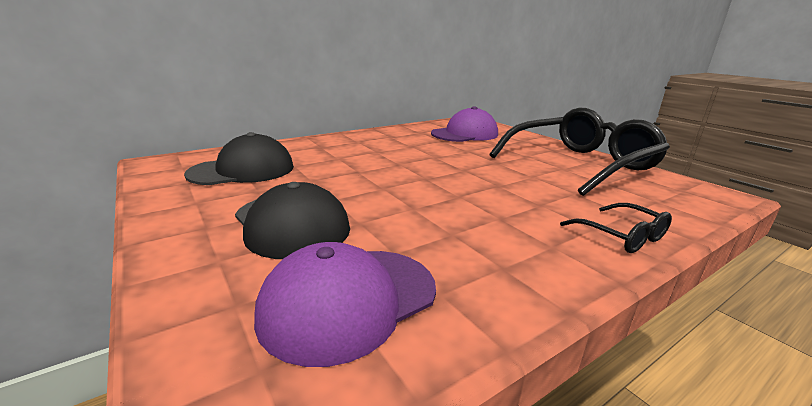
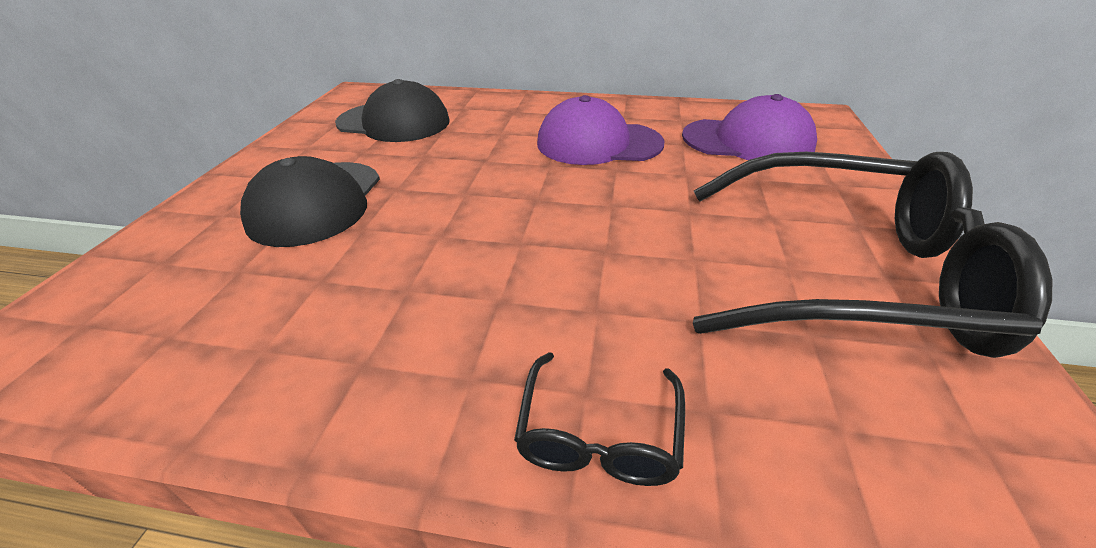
camera: 45 degrees right, 15 degrees up
(349, 300) = (206, 306): purple cap -> purple cap (598, 143)

